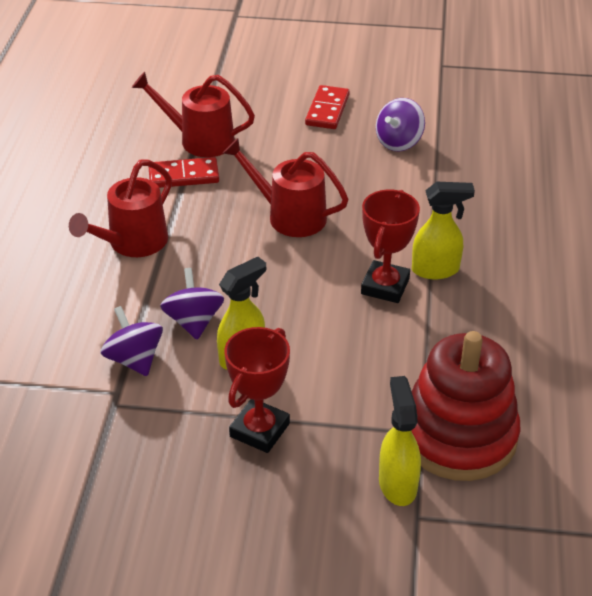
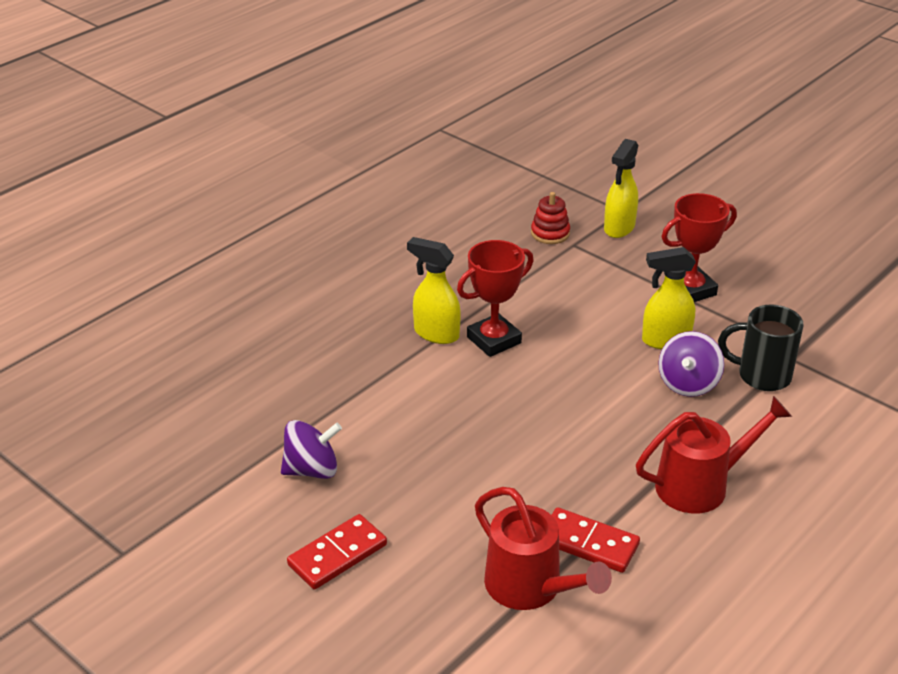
camera: 145 degrees left, 5 degrees down
(134, 359) = (761, 376): purple spinning top -> black mug
(289, 216) = (515, 441): red watering can -> none
(458, 436) = (550, 233): red stacking toy -> red stacking toy, size x0.42

